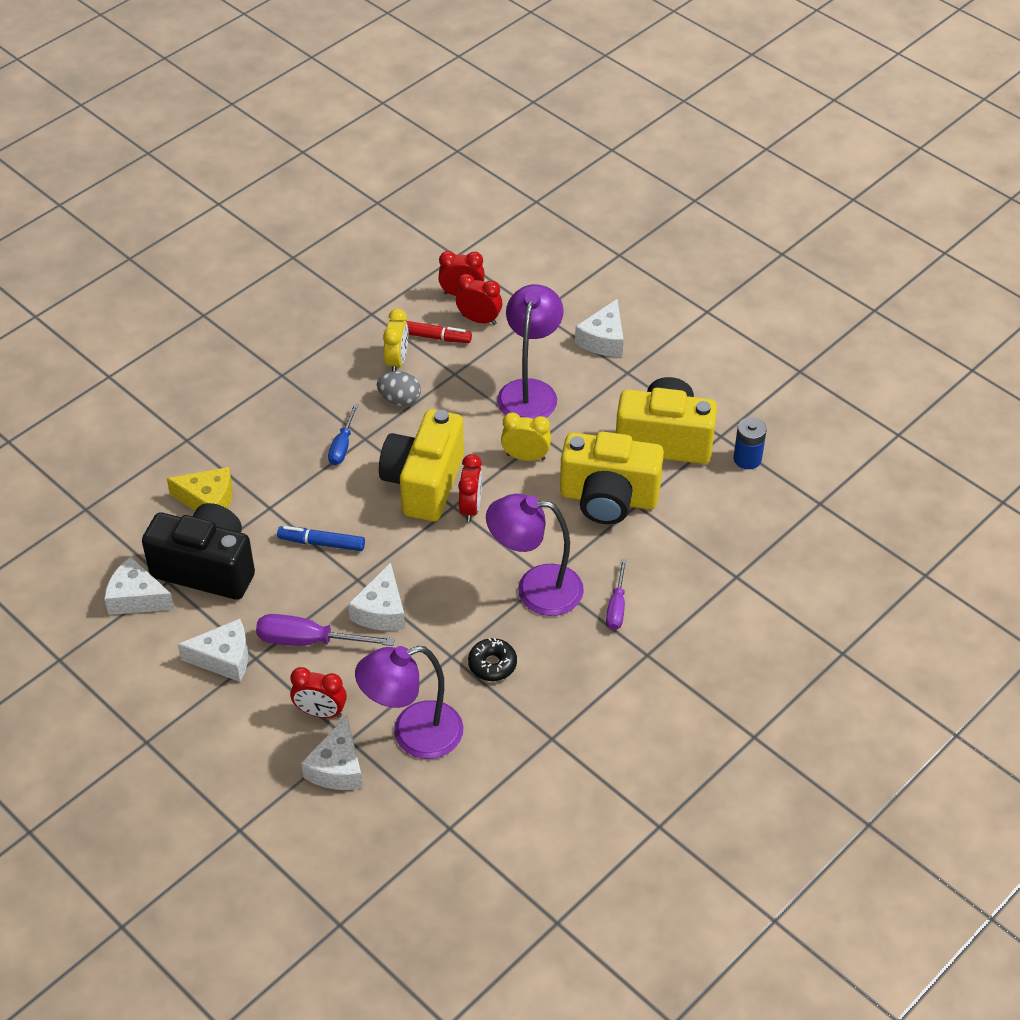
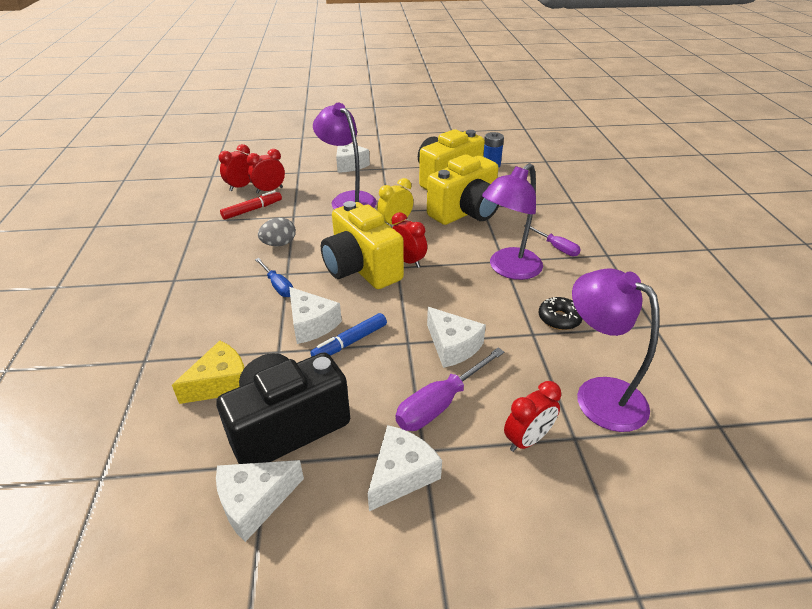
camera: 50 degrees left, 10 degrees down
(337, 767) = (602, 463): white cheese -> white cheese (311, 324)
(397, 361) = (247, 230): yellow clock -> none
(413, 735) = (598, 394): purple lamp -> purple lamp turned 120 degrees clockwise

